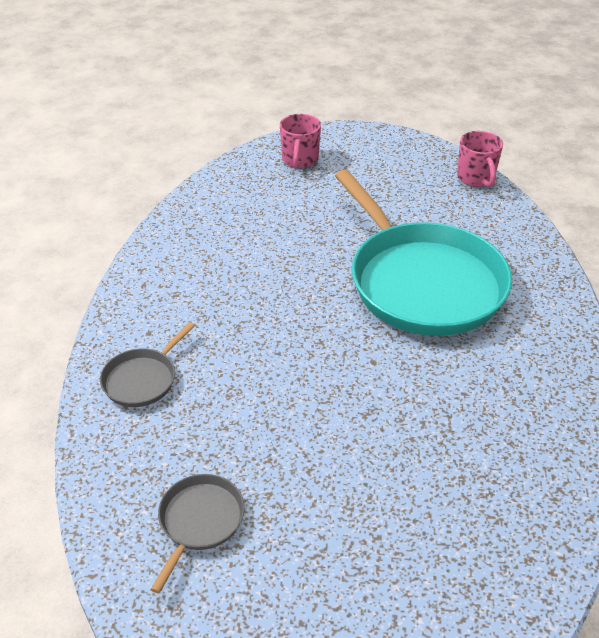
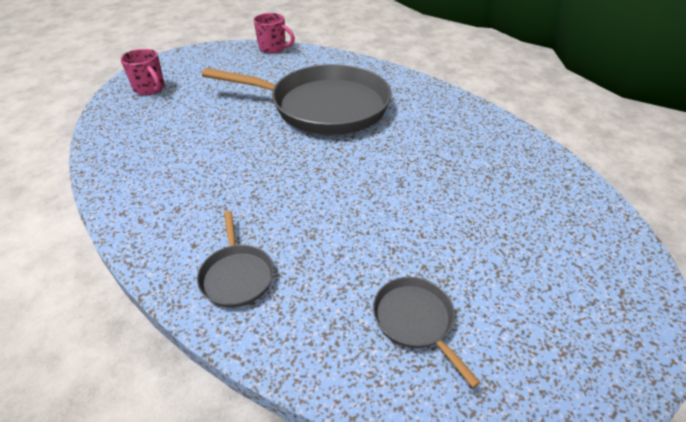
camera: 50 degrees left, 0 degrees up
(422, 282) = (324, 106): turquoise pan -> grey pan

